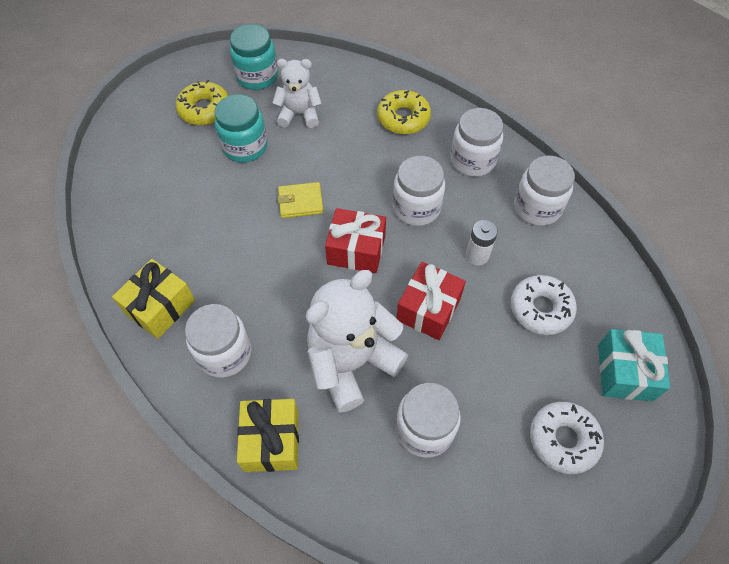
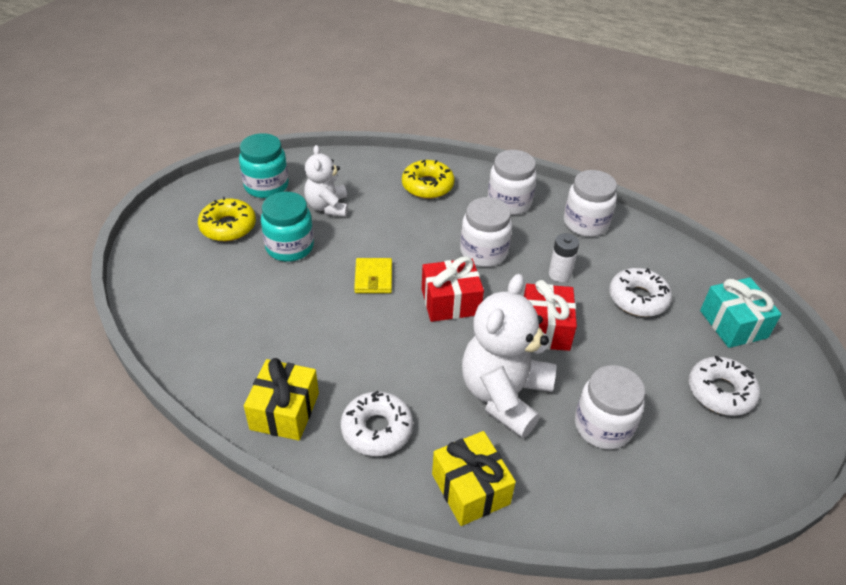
camera: 25 degrees left, 15 degrees down
(224, 353) = (377, 429): white jar -> white donut
(299, 114) = (327, 207): white teddy bear -> white teddy bear turned 75 degrees counterclockwise
(300, 202) = (373, 278): yellow wallet -> yellow wallet turned 60 degrees counterclockwise

